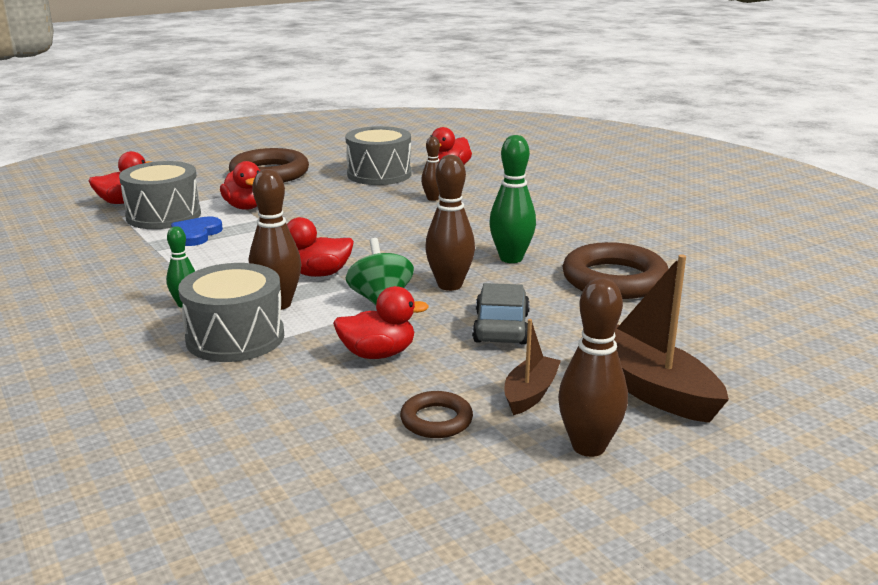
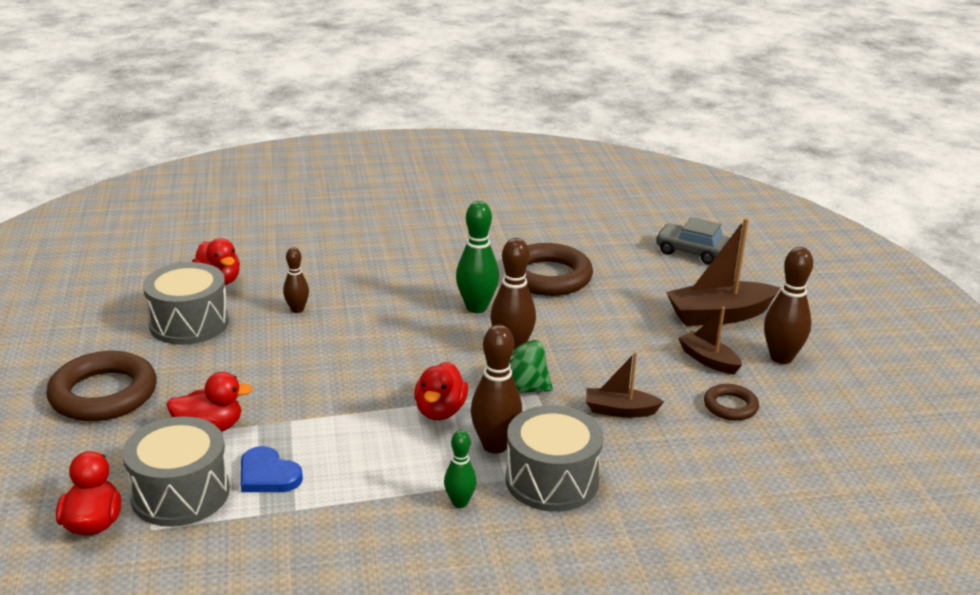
camera: 70 degrees left, 5 degrees up
(378, 354) = (620, 410): red duck -> brown boat
(501, 328) = (603, 345): grey car -> grey car (691, 252)

